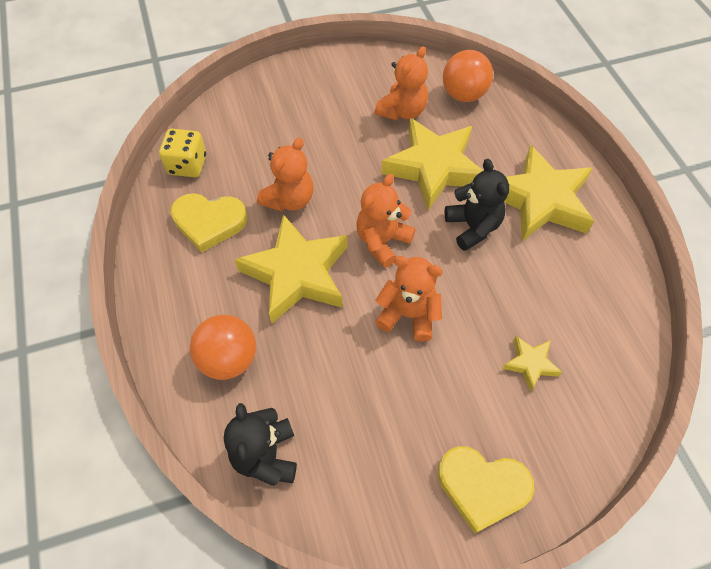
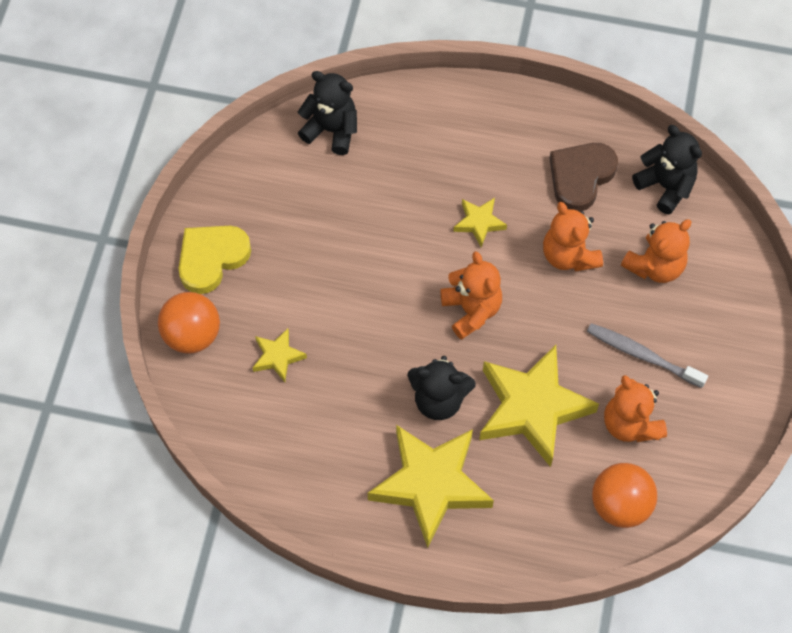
camera: 120 degrees right, 5 degrees up
(187, 165) = (665, 186): yellow dice -> black teddy bear
(209, 222) = (580, 177): yellow heart -> brown heart
(229, 359) = (427, 137): orange ball -> orange ball (192, 335)
(297, 274) = (479, 223): yellow star -> yellow star, size x0.46
(345, 124) = (642, 355): none -> grey toothbrush
(408, 314) = (383, 289): orange teddy bear -> orange teddy bear (655, 266)

